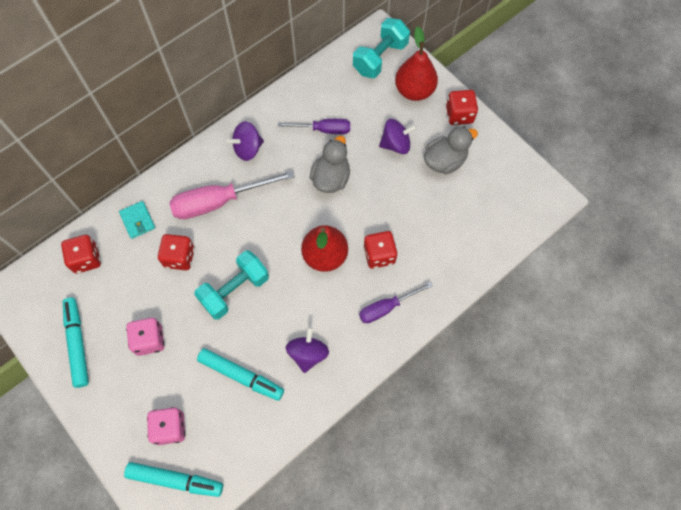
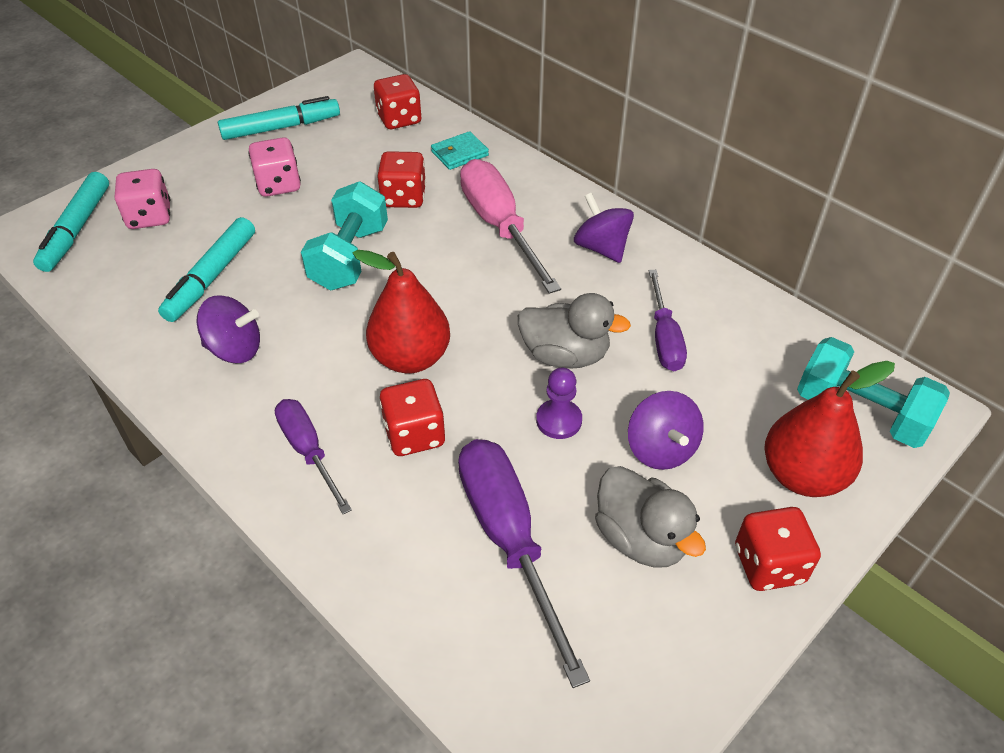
camera: 85 degrees right, 20 degrees down
(235, 290) = (350, 257): turquoise dumbbell -> turquoise dumbbell turned 60 degrees clockwise
(375, 186) = (559, 420): none -> purple pawn
(443, 215) = (509, 540): none -> purple screwdriver

